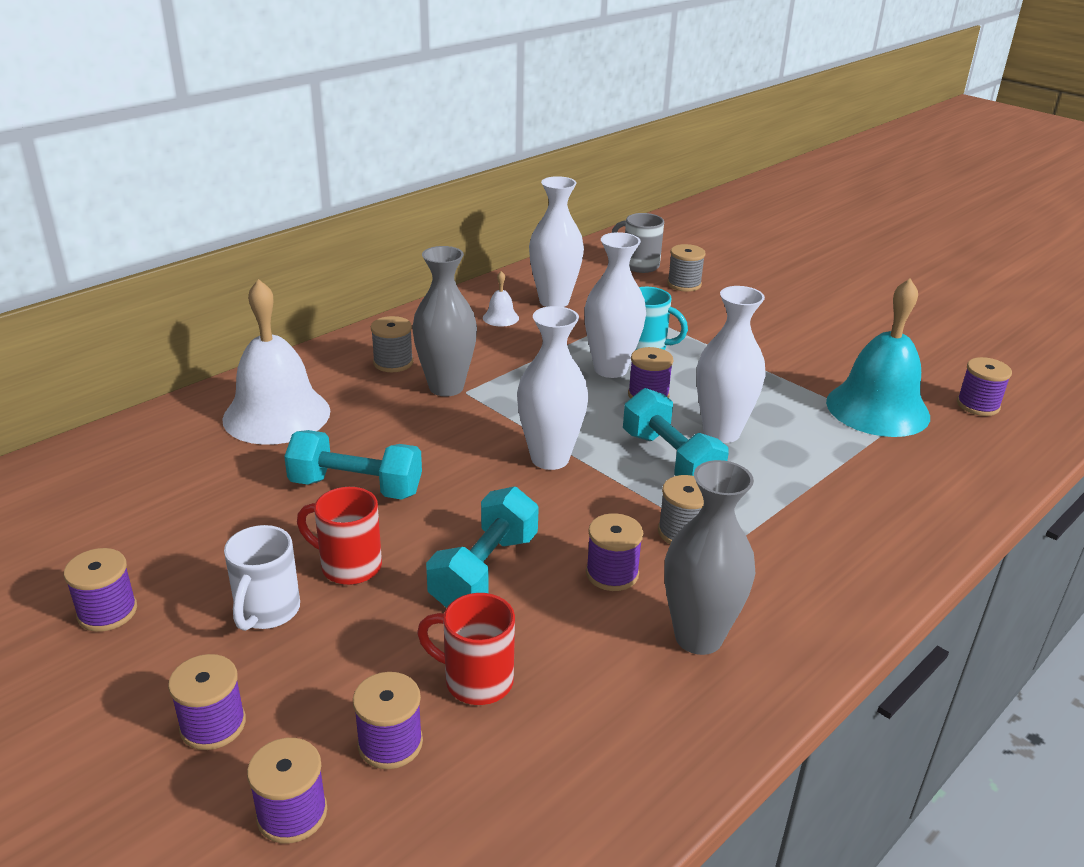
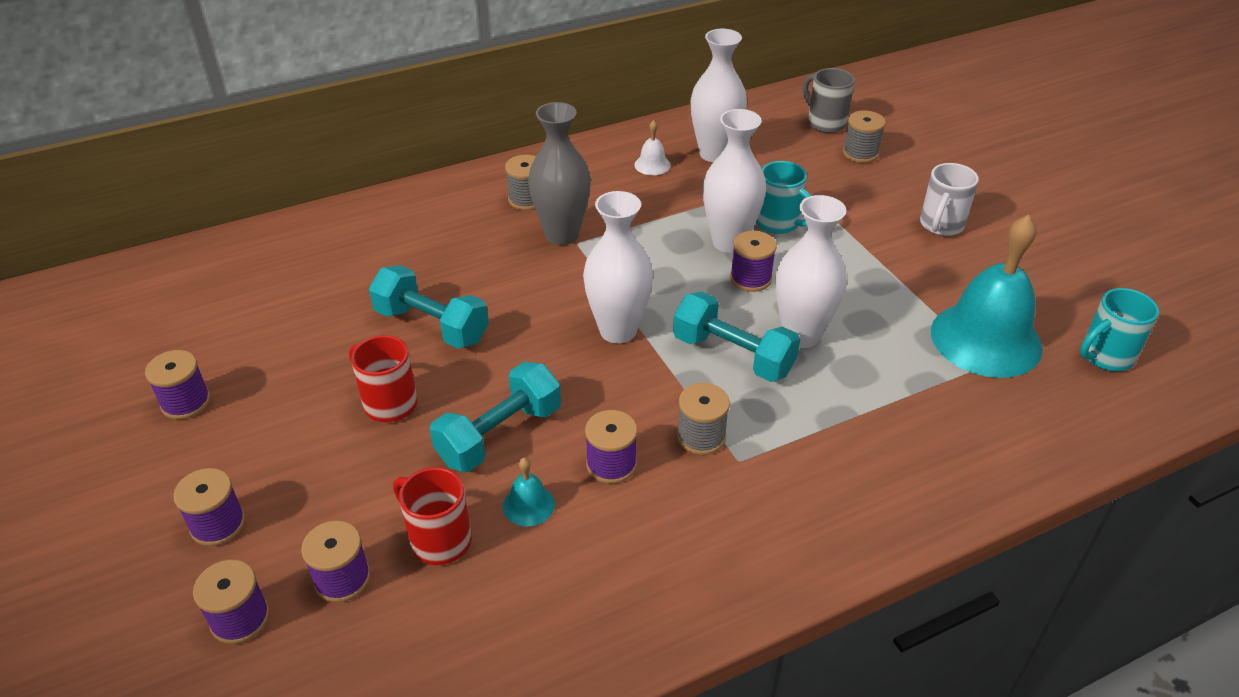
camera: 20 degrees right, 10 degrees up
(266, 612) = (303, 432): white mug -> white mug (941, 225)
(276, 415) = (400, 237): white bell -> none
(551, 627) = (528, 505): none -> turquoise bell
(670, 460) = (733, 355): turquoise dumbbell -> turquoise dumbbell turned 45 degrees counterclockwise
(698, 637) = (655, 548): grey vase -> none
(978, 405) = (1105, 356): purple spool -> turquoise mug

